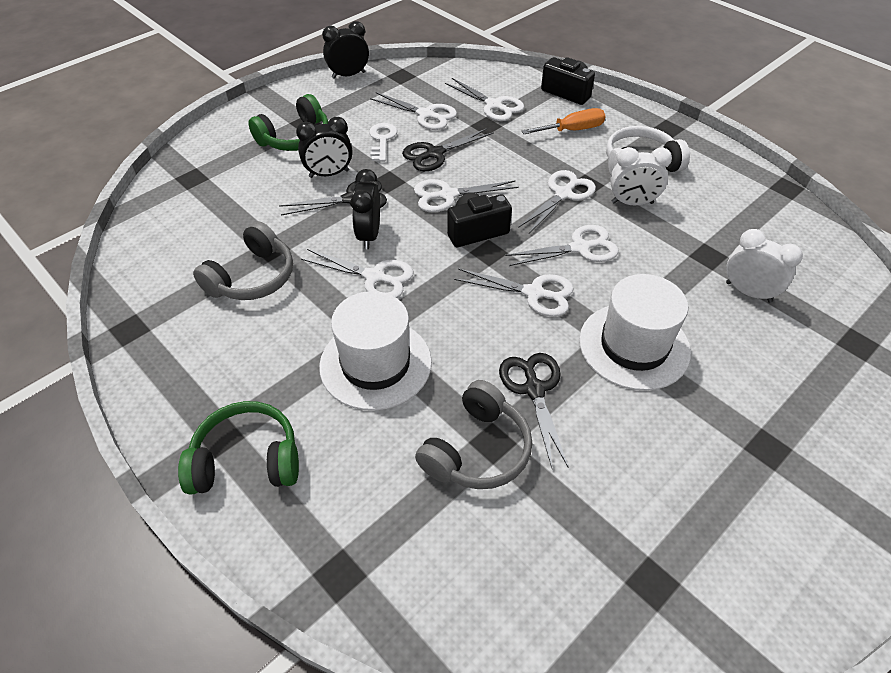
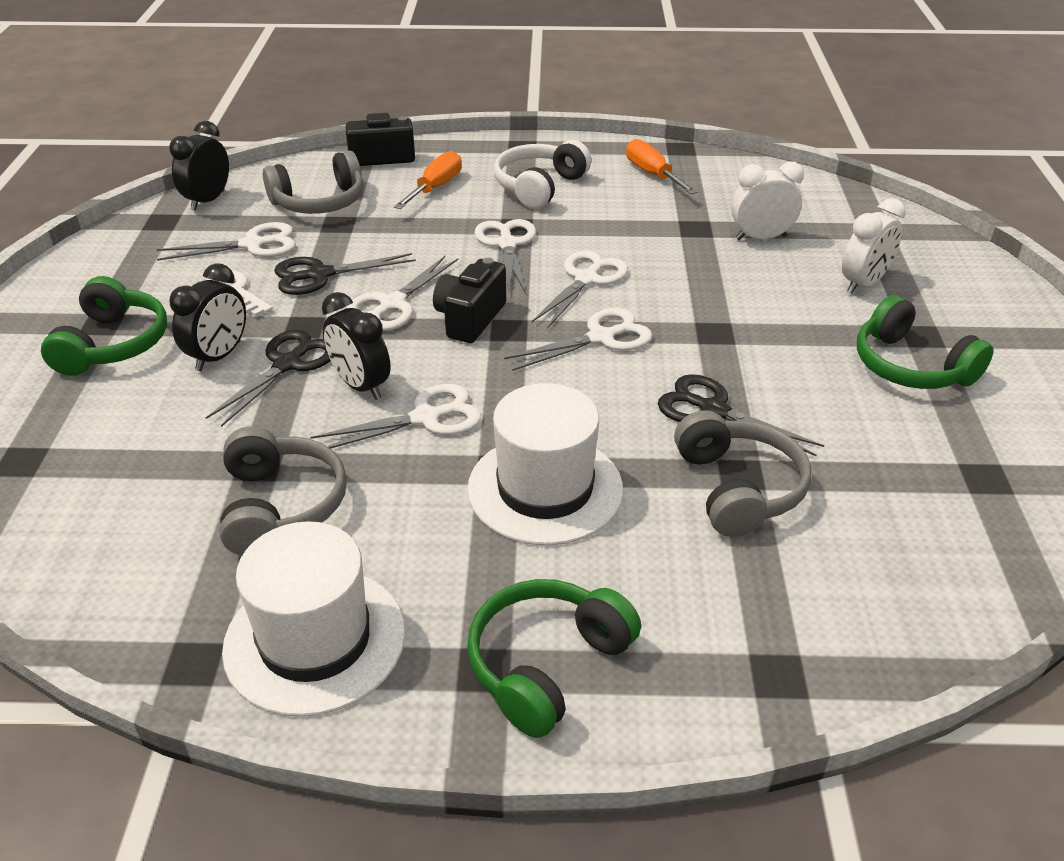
camera: 45 degrees left, 10 degrees down
(348, 75) = (87, 250): black clock -> black clock (208, 200)
(435, 154) = (320, 275): black scissors -> black scissors turned 60 degrees clockwise
(493, 105) = (319, 202): white scissors -> grey headphones
(632, 203) = (578, 220): white clock -> white clock (863, 283)
(634, 346) = (738, 327): white hat -> white hat (315, 640)
(721, 463) = (910, 366): none -> green headphones
(734, 197) = (652, 174): none -> orange screwdriver

